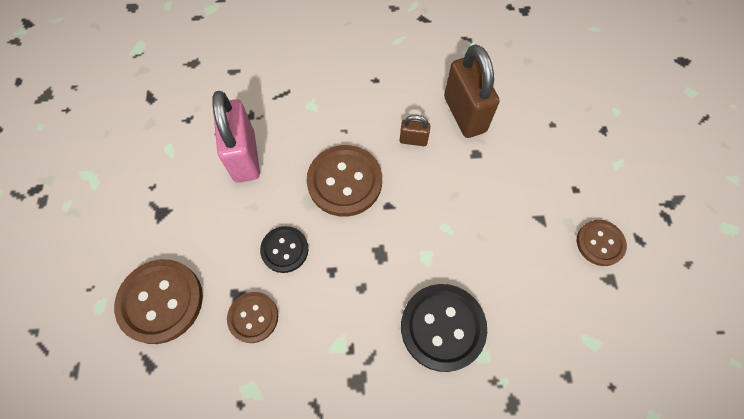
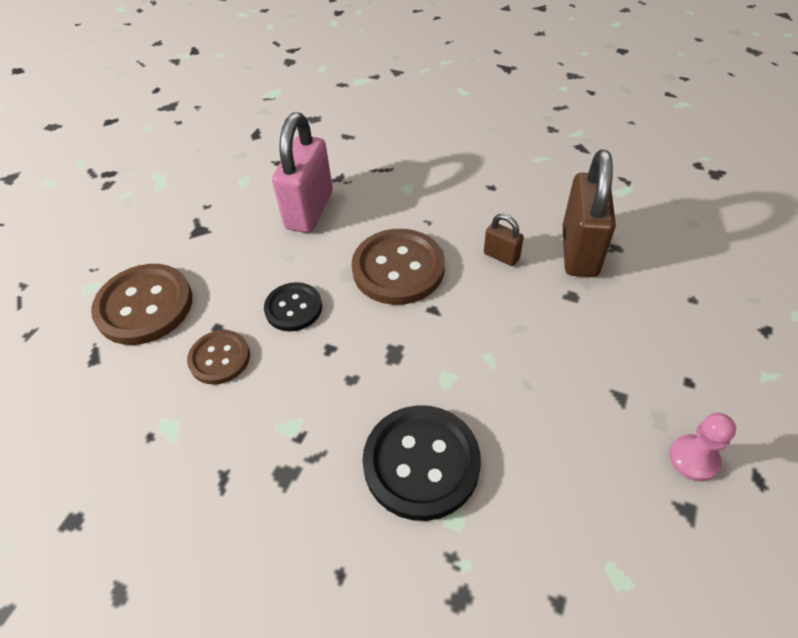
camera: 30 degrees right, 15 degrees down
(600, 243) = (693, 458): brown button -> pink pawn

